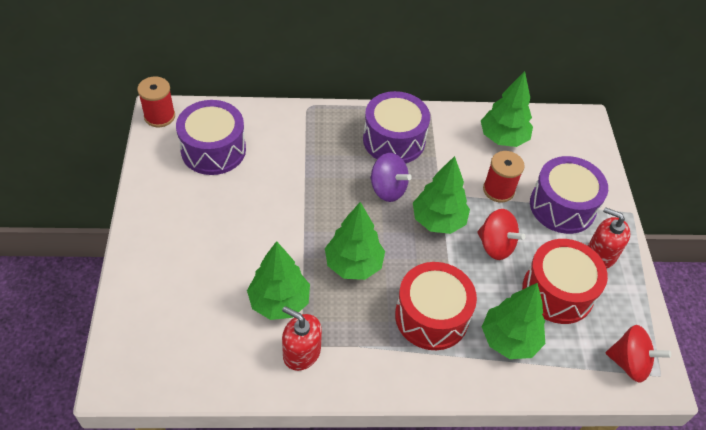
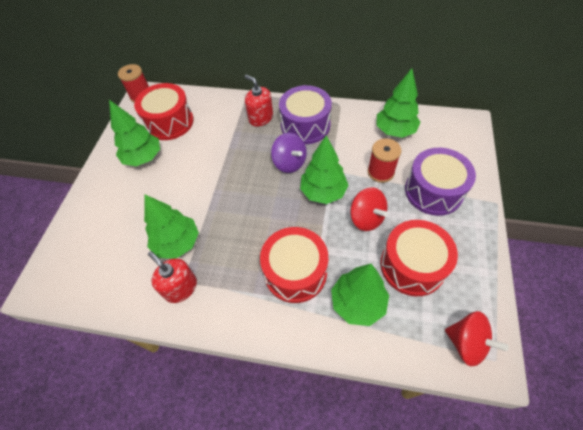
camera: 20 degrees right, 5 degrees up
(213, 150) = (169, 122): purple drum -> red drum
(353, 264) = (244, 220): green tree -> green tree (143, 158)
(600, 254) = (459, 237): red soap dispenser -> red soap dispenser (260, 118)

